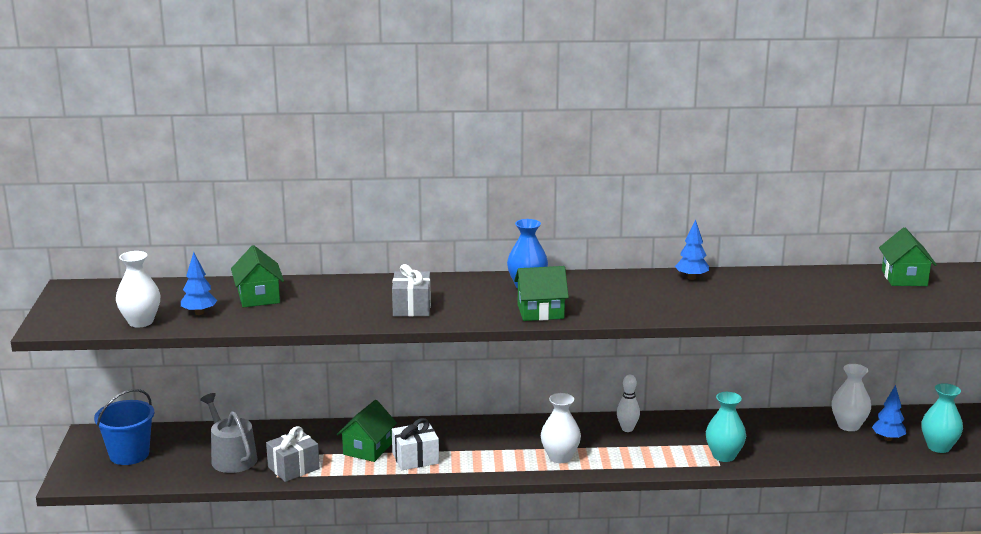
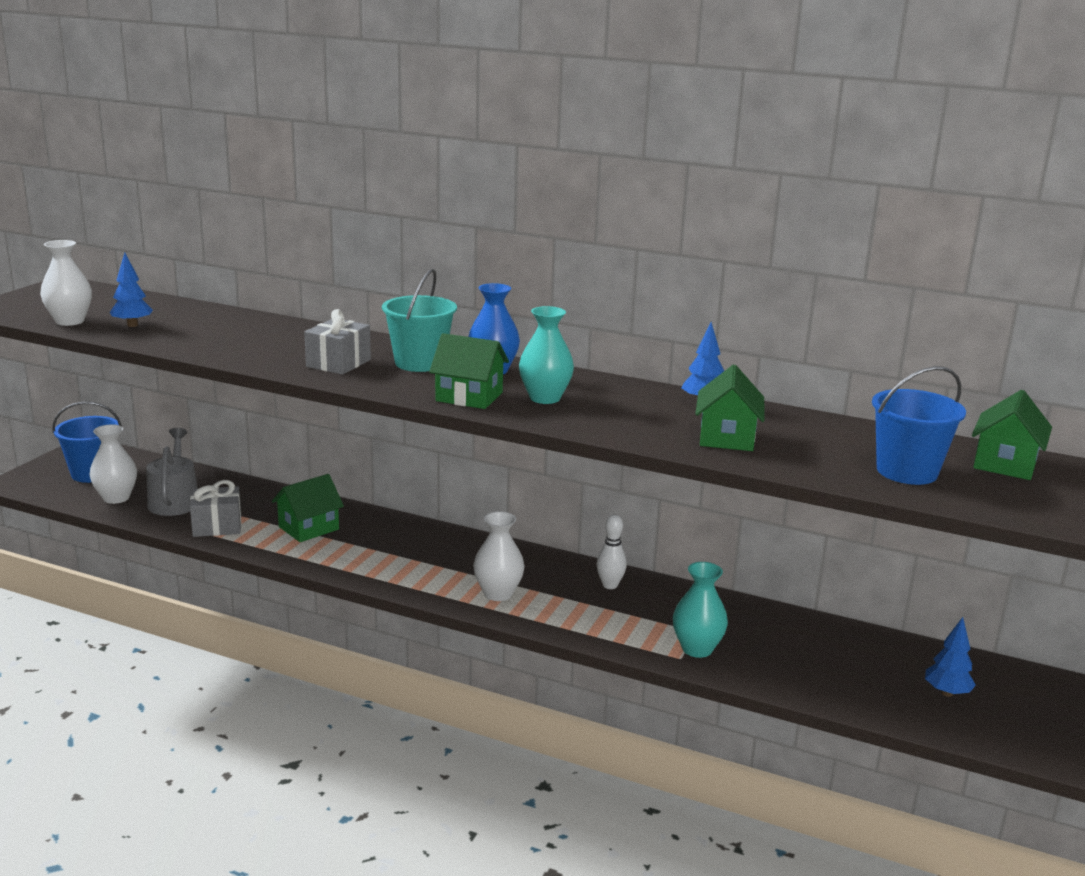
camera: 25 degrees right, 0 degrees up
(258, 297) = (208, 324): green house -> green house (727, 437)
(415, 458) = (344, 550): white gift -> none
(468, 293) = (419, 363): none -> turquoise bucket
(848, 425) = (904, 661): white vase -> white vase (116, 498)
(860, 298) = (906, 471): none -> blue bucket
(938, 447) = (1015, 725): turquoise vase -> turquoise vase (545, 398)

